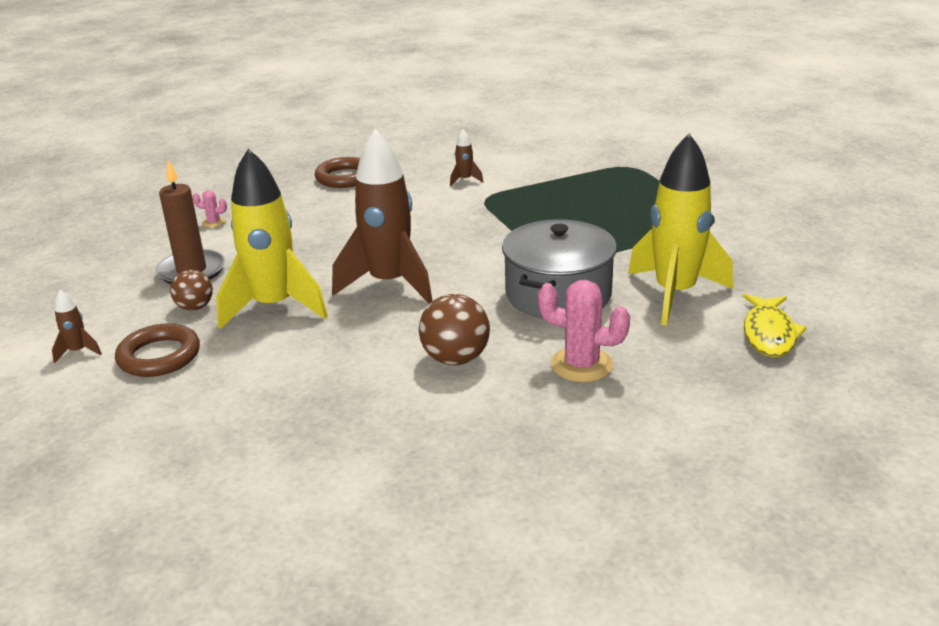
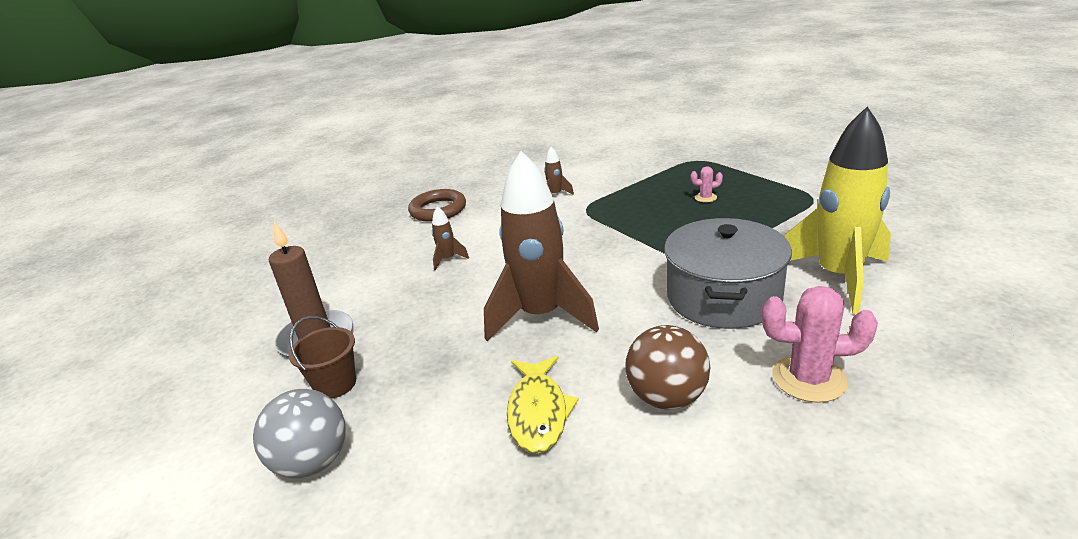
camera: 10 degrees left, 0 degrees up
(78, 351) = (206, 475): brown rocket -> brown rocket (448, 259)
(159, 356) = (312, 462): brown ring -> grey ball
(195, 307) = (335, 384): brown ball -> brown bucket
(213, 222) = (322, 277): pink cactus -> pink cactus (705, 198)
(274, 307) = (427, 367): yellow rocket -> none
(769, 334) = (967, 305): yellow fish -> yellow fish (538, 412)

